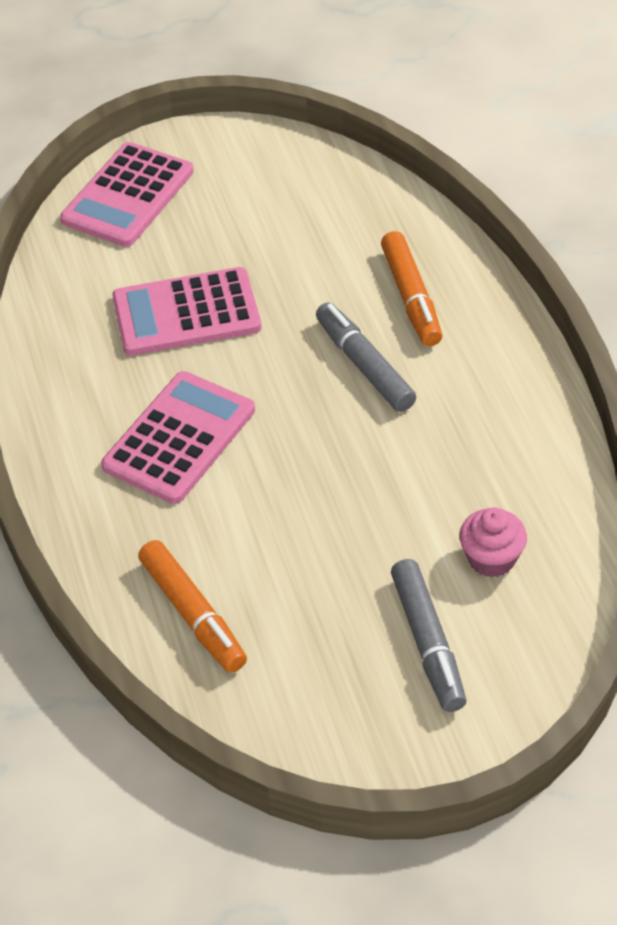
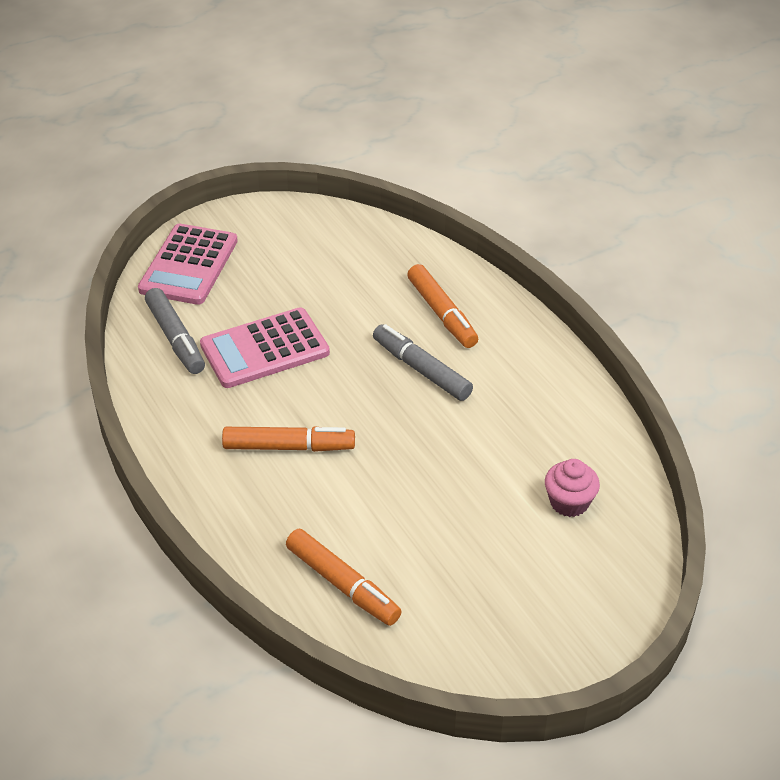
camera: 15 degrees left, 5 degrees down
(179, 438) = (289, 447): pink calculator -> orange marker
(427, 643) = (540, 576): grey marker -> grey marker (175, 338)

